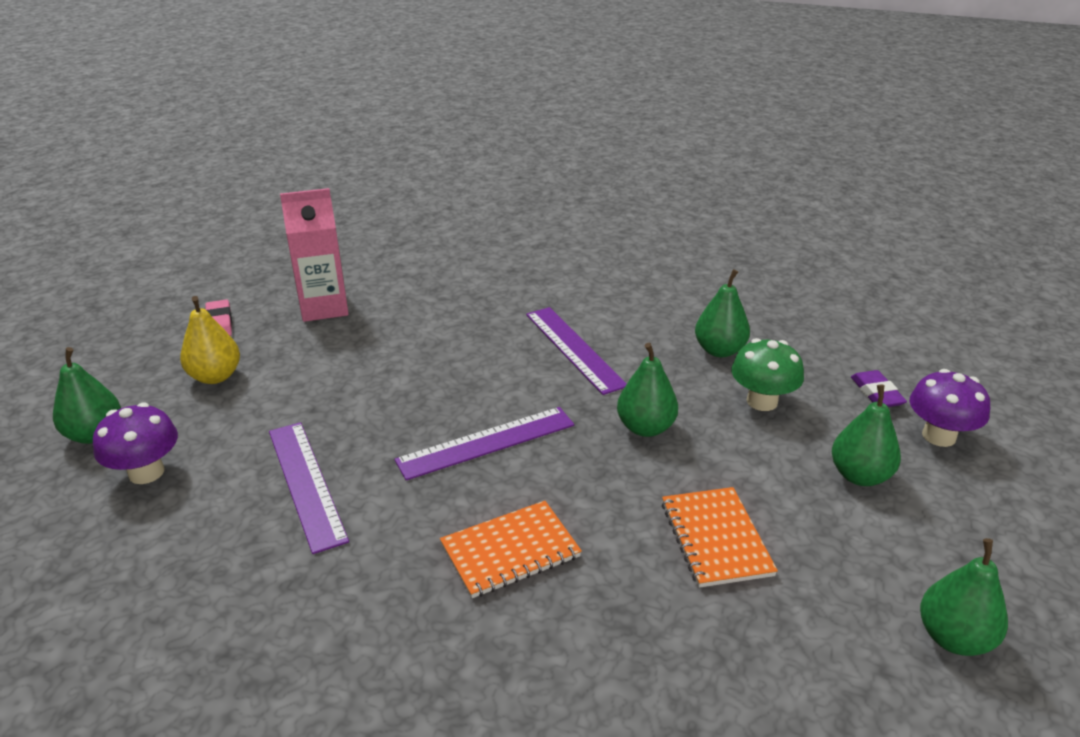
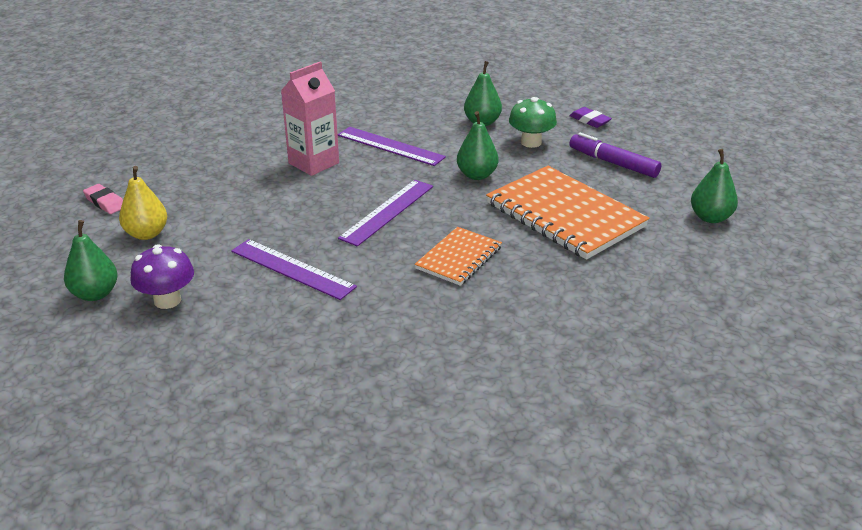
camera: 30 degrees left, 0 degrees up
(324, 307) = (179, 170): pink carton -> pink carton (313, 163)
(715, 538) = (565, 215): orange notebook -> orange notebook, size x1.82
(859, 475) = (613, 163): green pear -> purple marker
(939, 436) = (637, 132): purple mushroom -> none

